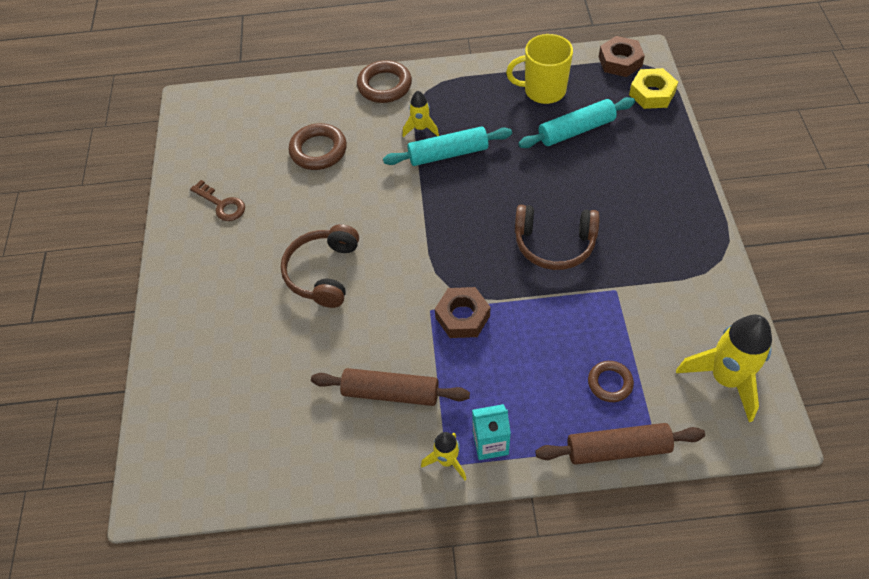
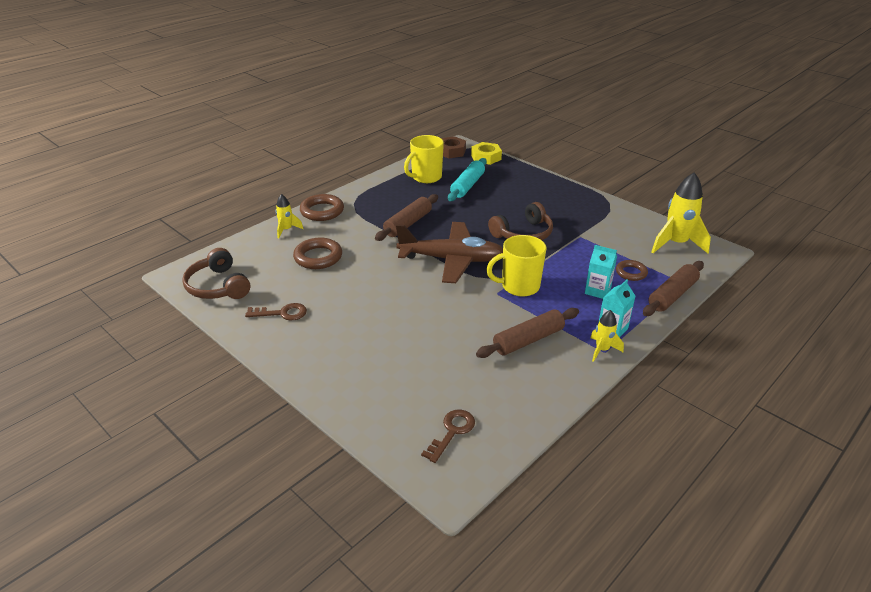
camera: 45 degrees left, 20 degrees down
(212, 443) = (452, 432): none -> brown key
(323, 272) = (405, 310): brown headphones -> brown headphones (218, 286)
(421, 128) = (374, 220): yellow rocket -> yellow rocket (286, 230)
(436, 234) = (451, 260): none -> brown plane
(448, 154) = (408, 224): turquoise rolling pin -> brown rolling pin
(462, 316) = (519, 286): brown nut -> yellow mug
(538, 381) = (597, 291): none -> turquoise carton

